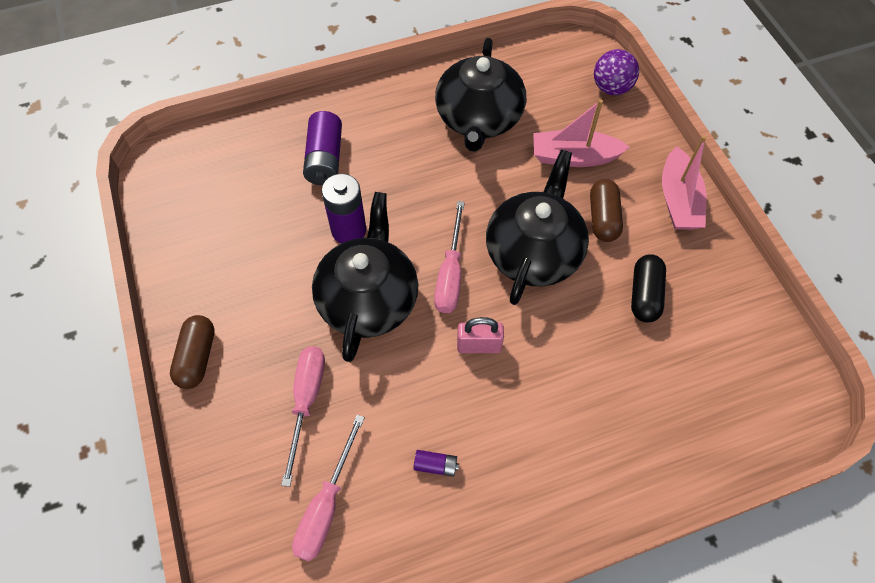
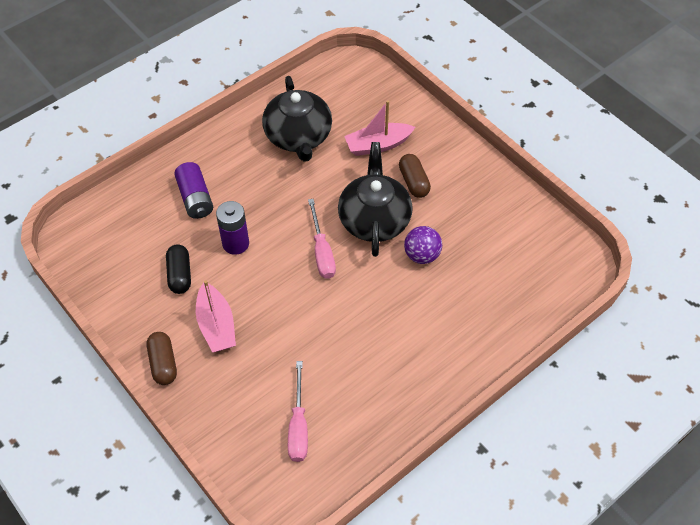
camera: 20 degrees left, 5 degrees down
(306, 401) = (256, 366): pink screwdriver -> none
(368, 298) = (270, 286): black teapot -> none
(436, 465) = (362, 377): purple battery -> none
(479, 346) = (360, 293): pink padlock -> none
(611, 88) = (386, 88): purple ball -> purple ball (422, 255)
(644, 295) = (460, 225): black capsule -> black capsule (180, 275)
(678, 200) = (460, 155): pink boat -> pink boat (216, 325)

